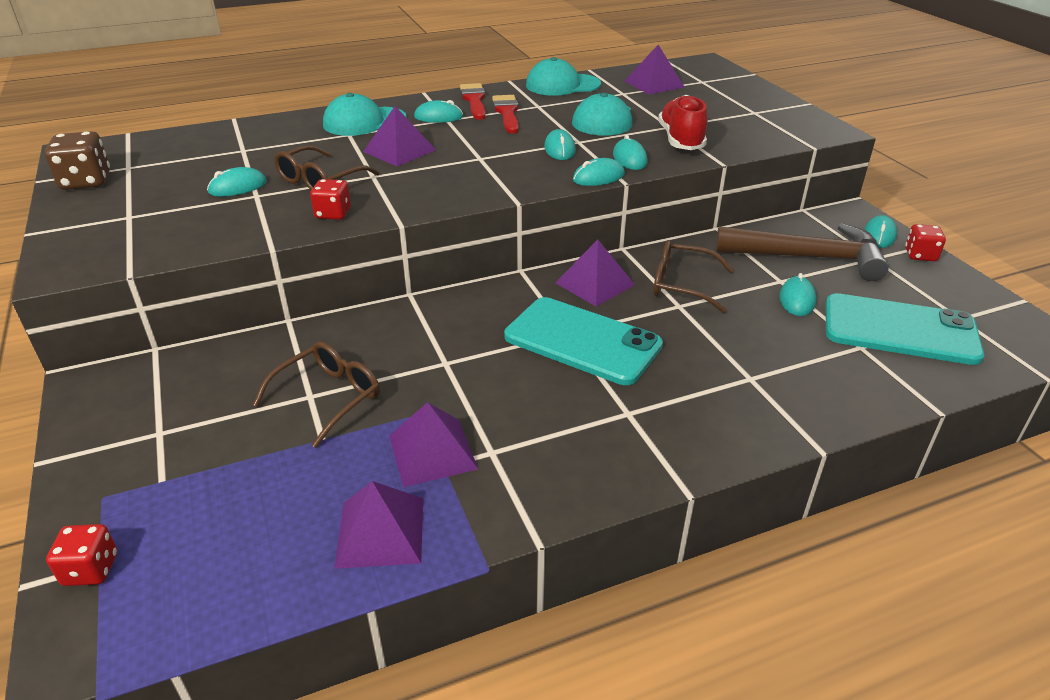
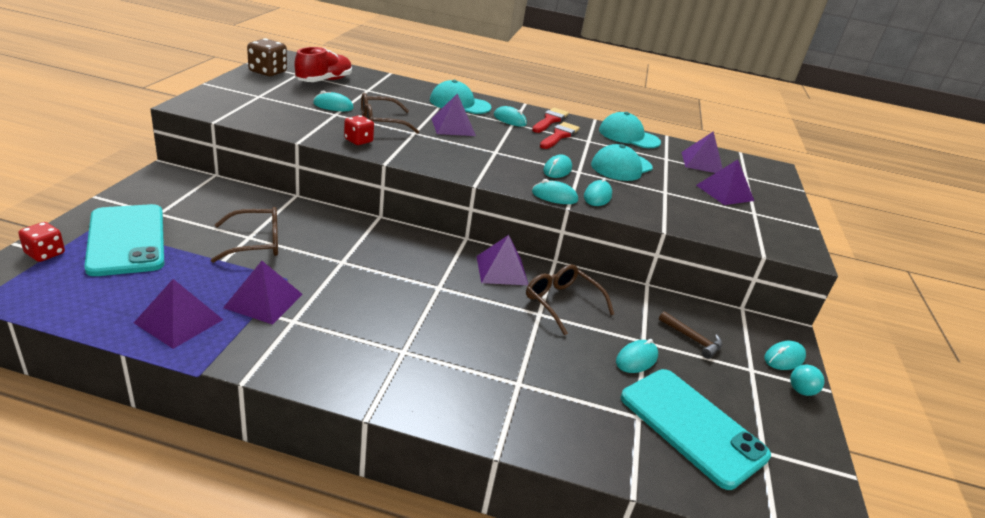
camera: 30 degrees right, 5 degrees down
(582, 341) = (440, 296): turquoise phone -> turquoise phone (127, 240)
(681, 140) = (658, 203): red shoe -> red shoe (324, 81)
(710, 104) = (725, 193): none -> purple pyramid
(808, 257) = (692, 339): brown hammer -> brown hammer, size x0.45
(920, 255) = (801, 391): red dice -> turquoise ball

